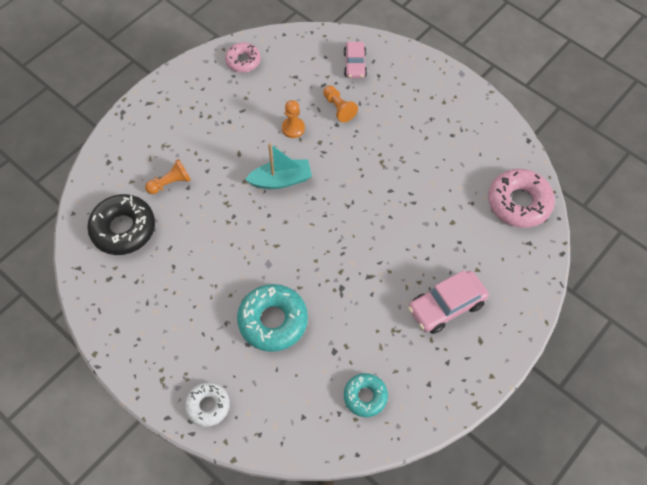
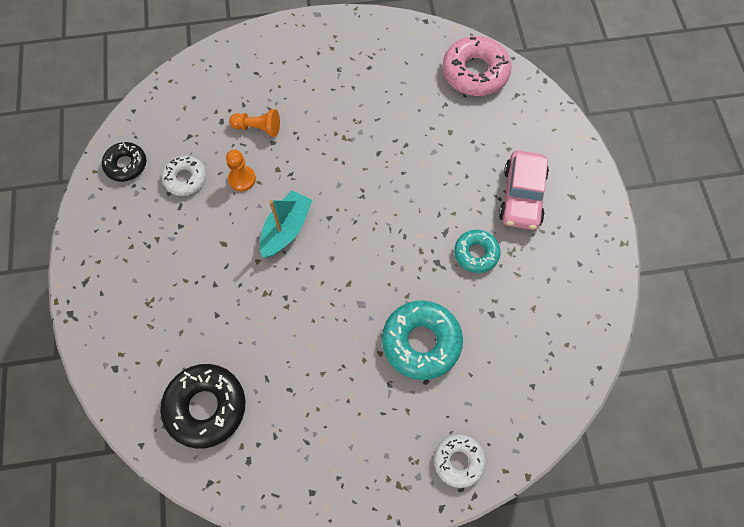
camera: 50 degrees left, 5 degrees up
(170, 183) = (196, 327): orange pawn -> none
(243, 61) = (126, 165): pink donut -> black donut
(263, 98) = (185, 179): none -> white donut
(355, 65) = (226, 81): pink car -> none
(365, 396) = (553, 321): turquoise donut -> turquoise donut (476, 253)

